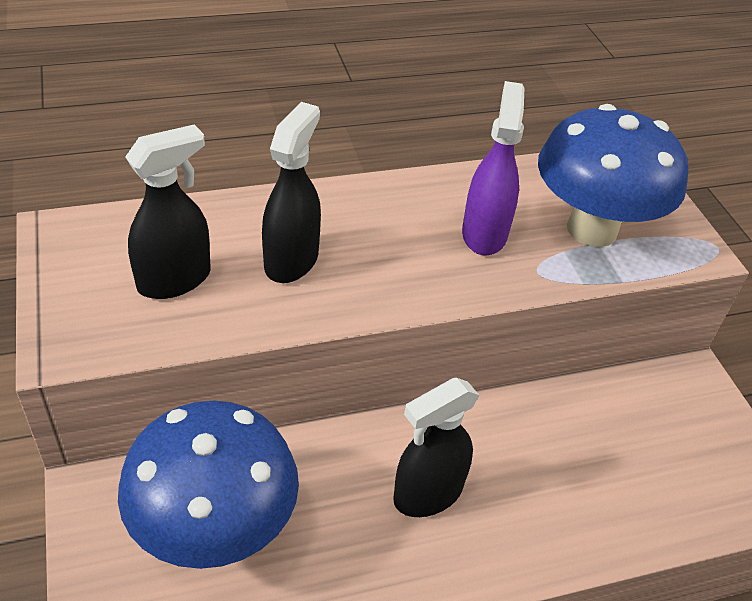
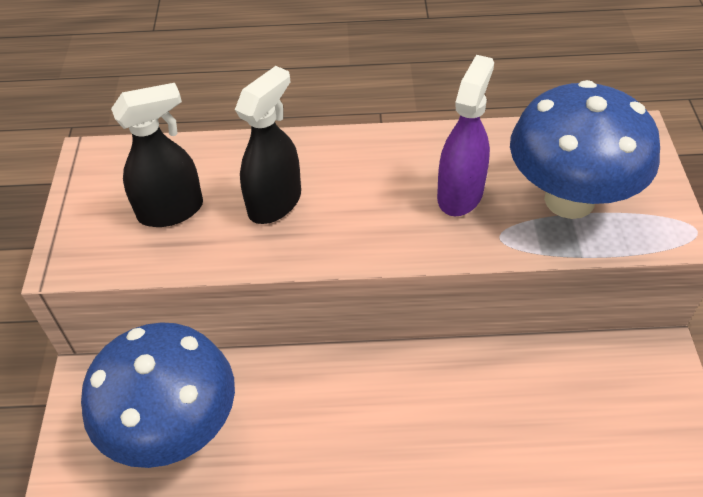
camera: 20 degrees right, 5 degrees up
(427, 493) = (364, 428): black spray bottle -> none

